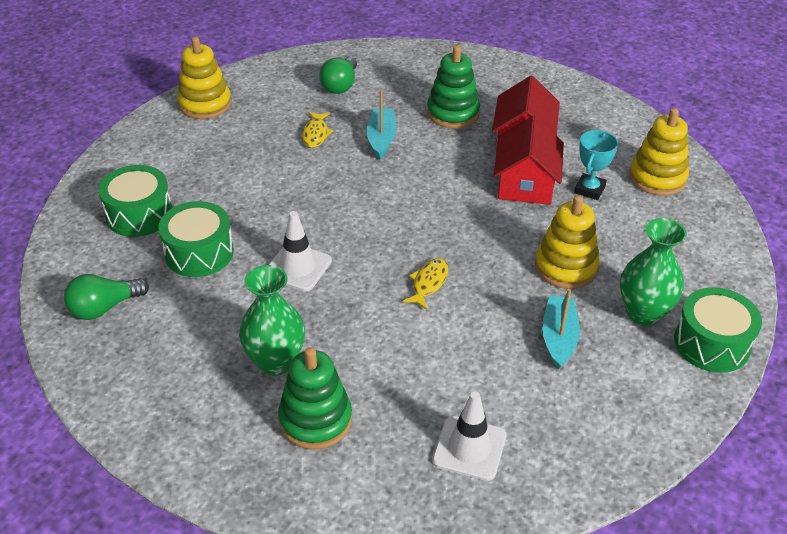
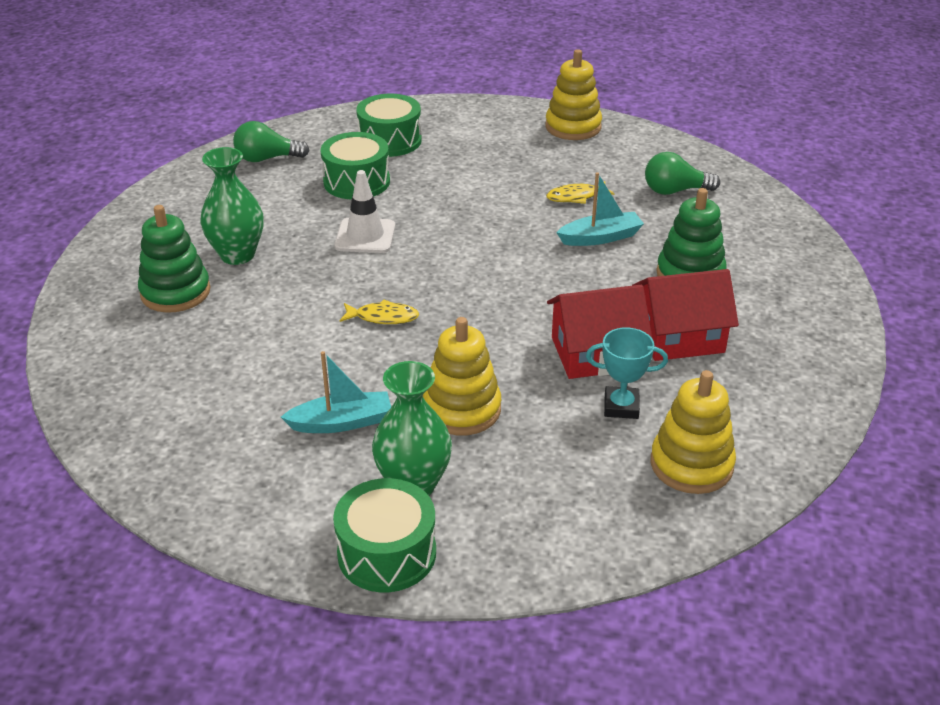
camera: 70 degrees right, 5 degrees down
(104, 308) = (267, 159): green light bulb -> green light bulb turned 45 degrees counterclockwise
(469, 448) = (166, 388): white traffic cone -> none

